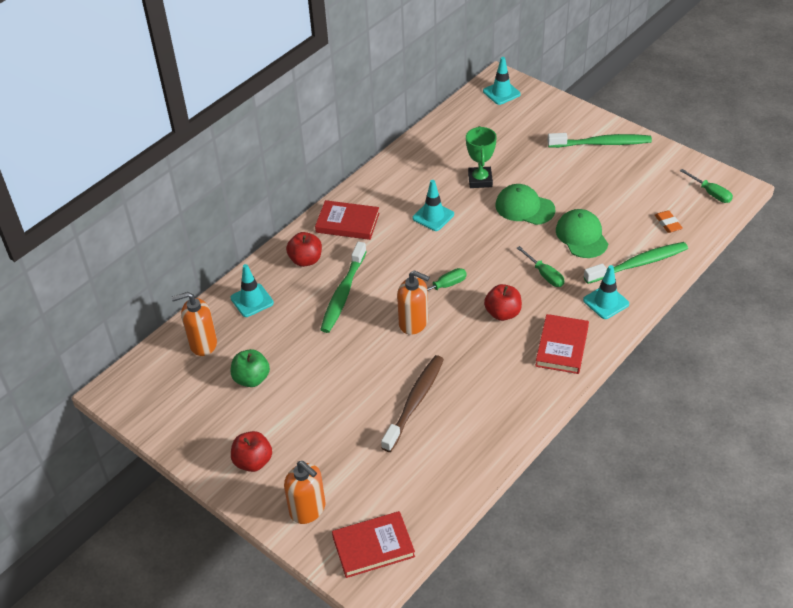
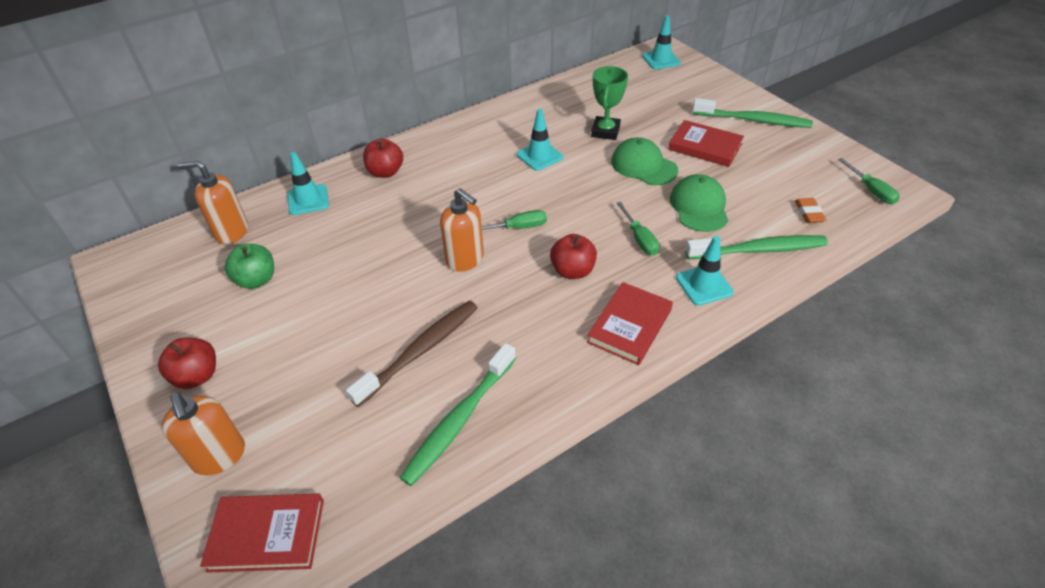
camera: 15 degrees right, 0 degrees up
(343, 293) = (405, 212): green toothbrush -> green toothbrush (459, 420)
(347, 223) = (447, 146): red book -> red book (705, 147)

